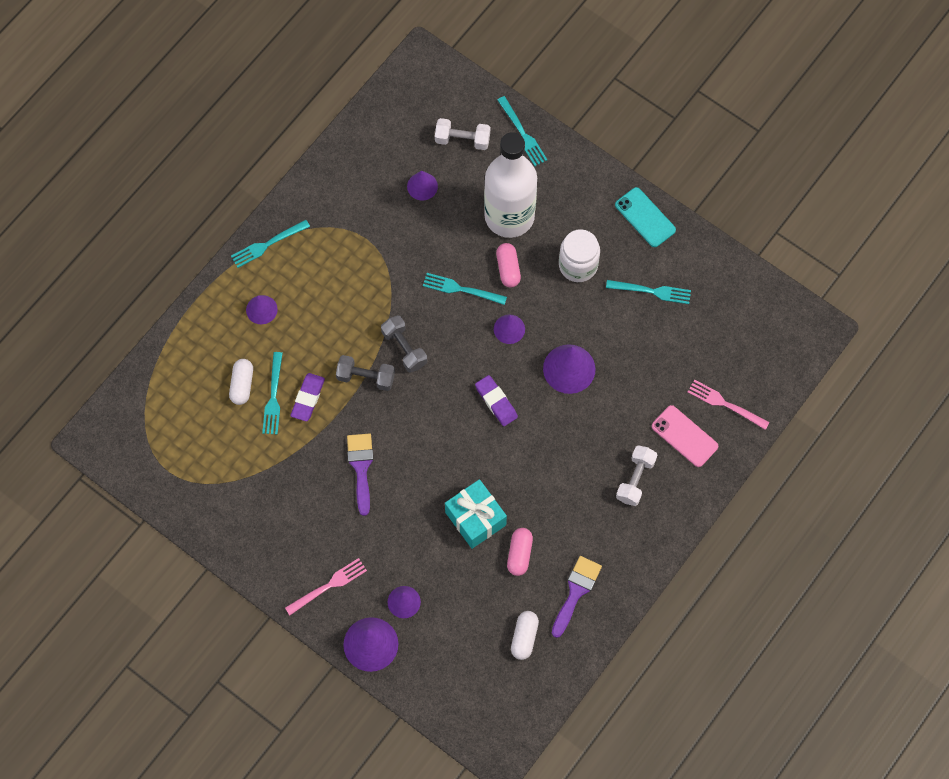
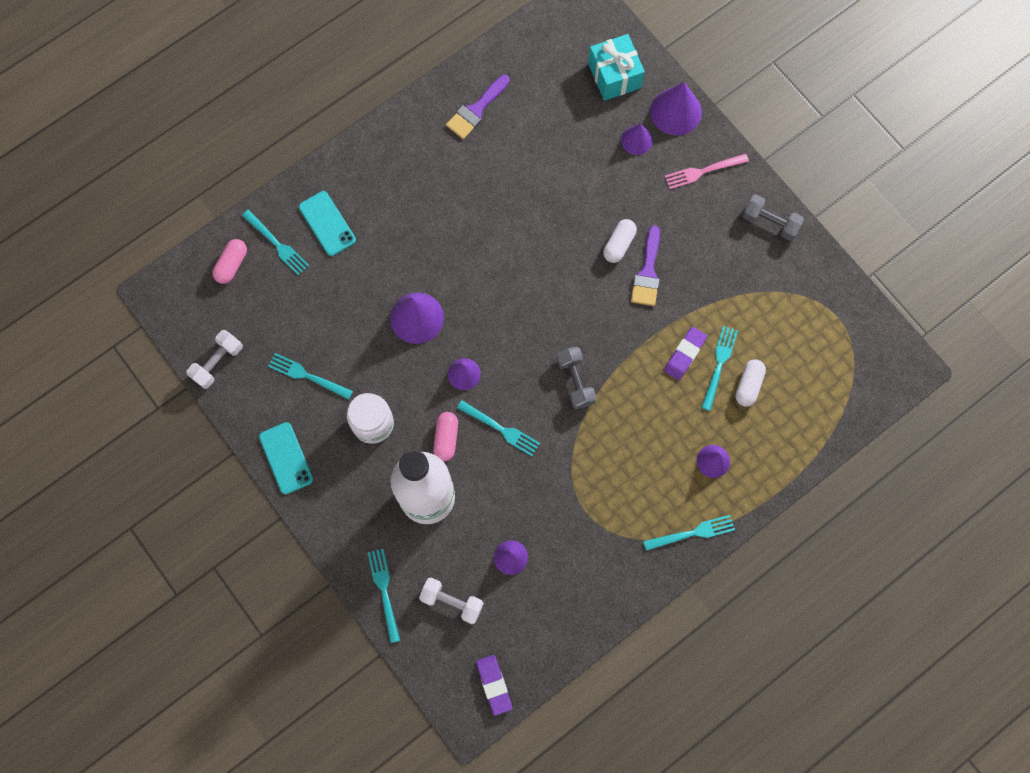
camera: 165 degrees left, 5 degrees up
(366, 377) = (621, 361): grey dumbbell -> grey dumbbell (770, 222)
(475, 518) = (550, 197): turquoise gift -> turquoise gift (614, 75)
(496, 402) = (498, 303): purple eraser -> purple eraser (494, 685)
(519, 554) = (518, 155): pink capsule -> pink capsule (232, 264)
(524, 637) = (535, 83): white capsule -> white capsule (619, 244)
(635, 479) = (388, 195): white dumbbell -> white dumbbell (218, 363)
(684, 436) = (327, 223): pink phone -> turquoise phone
(724, 404) = (277, 244): pink fork -> turquoise fork

